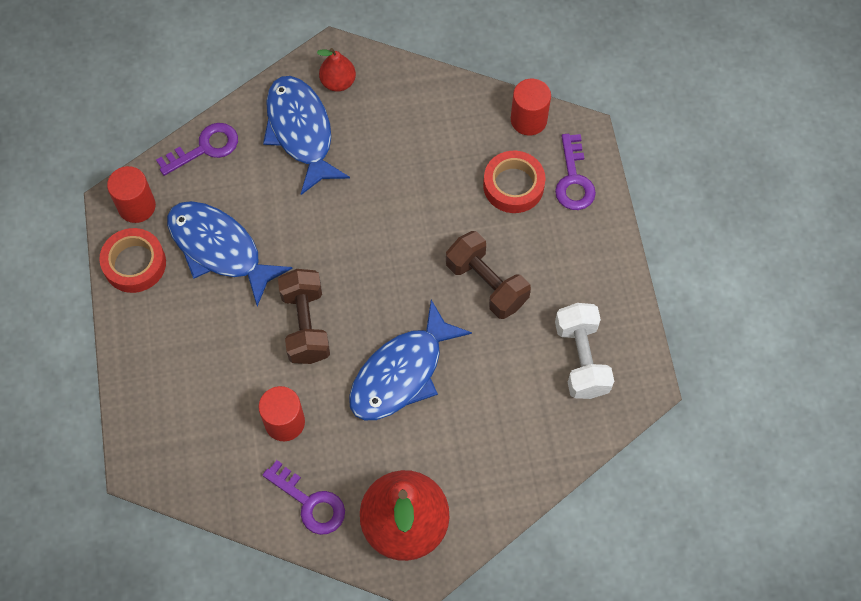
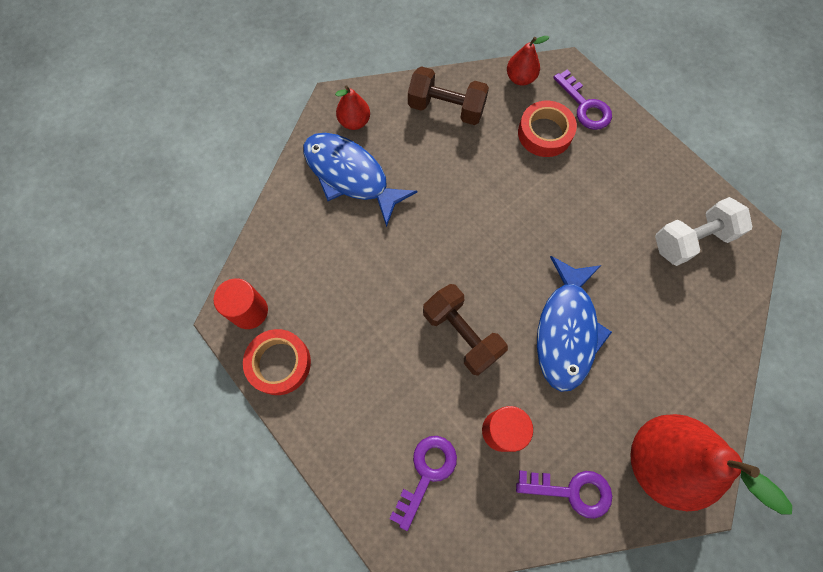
camera: 30 degrees left, 5 degrees up
(205, 148) = (278, 230): purple key -> purple key (426, 474)
(219, 249) = (346, 309): blue fish -> none
(486, 284) = (579, 220): brown dumbbell -> brown dumbbell (446, 108)
(528, 120) = (520, 78): red cylinder -> red pear
(581, 359) = (691, 240): white dumbbell -> white dumbbell turned 75 degrees counterclockwise

